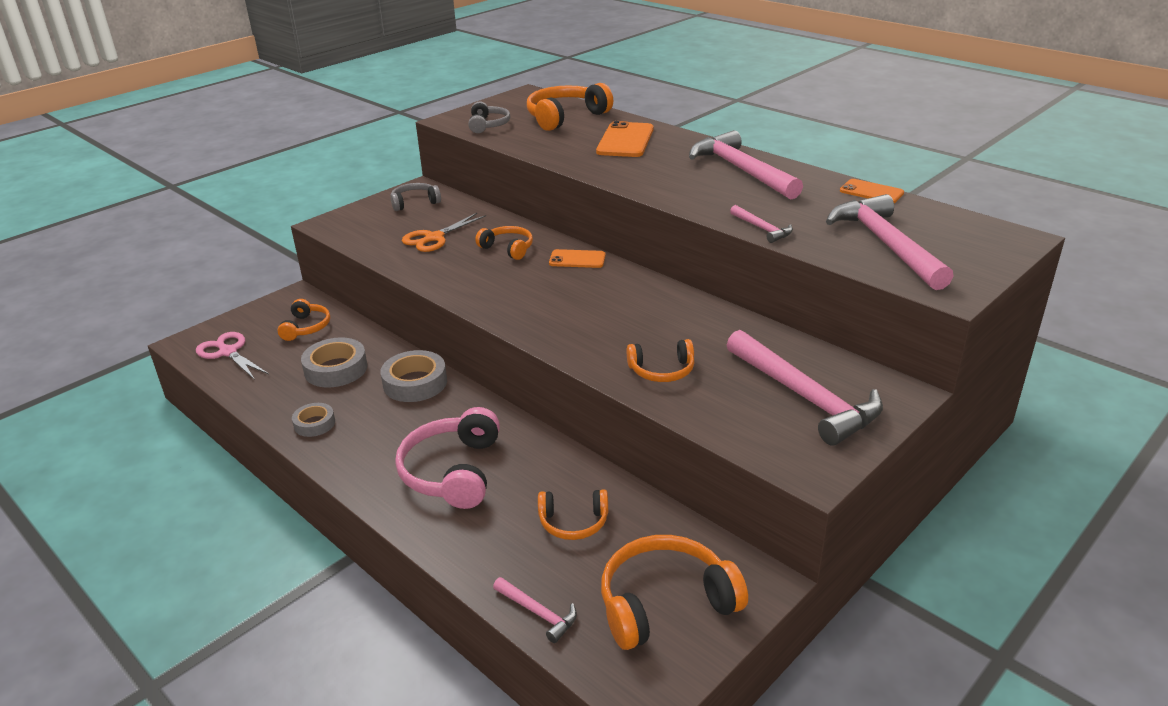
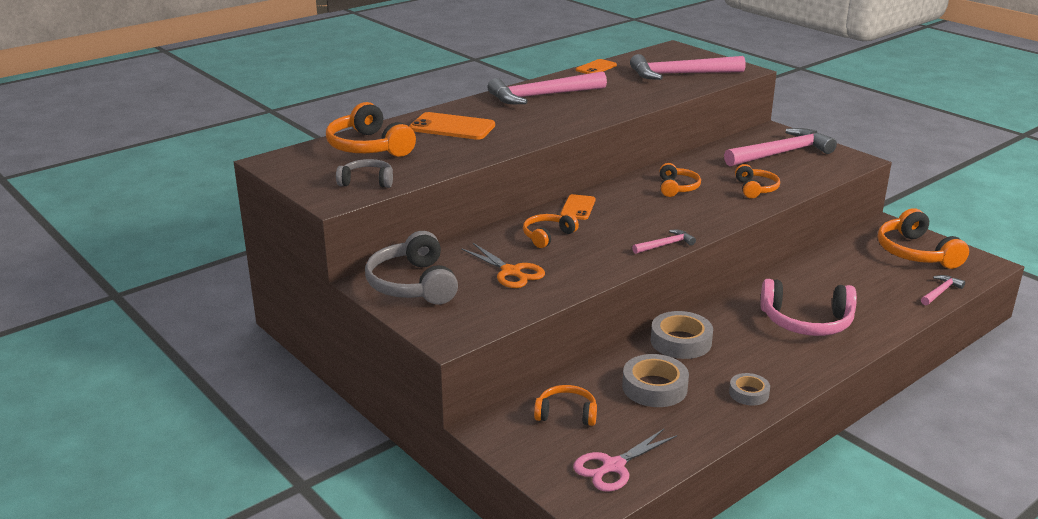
camera: 85 degrees left, 5 degrees down
(414, 203) = (413, 284): grey headphones -> grey headphones, size x1.71
(573, 522) = (852, 277): orange headphones -> orange headphones (677, 188)
(762, 229) = (652, 100): pink hammer -> pink hammer (665, 245)

